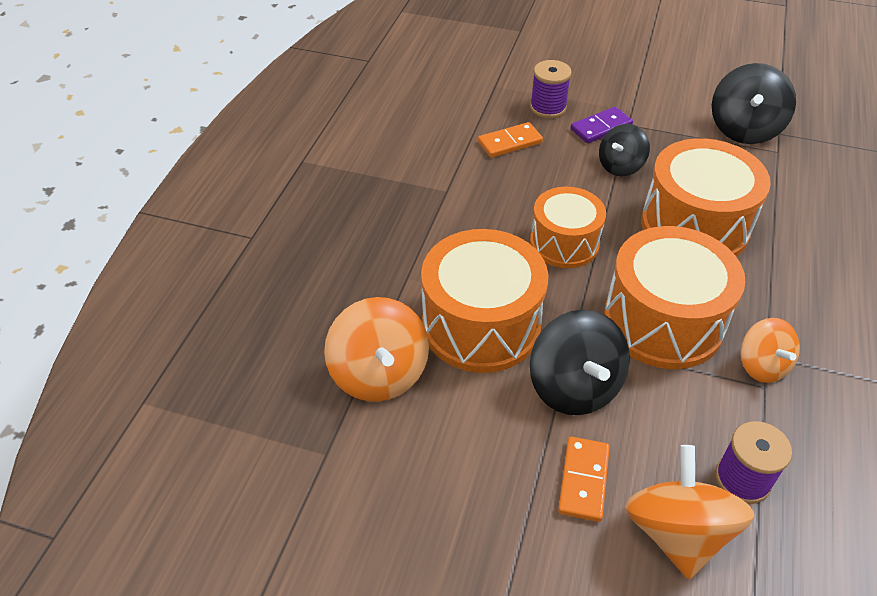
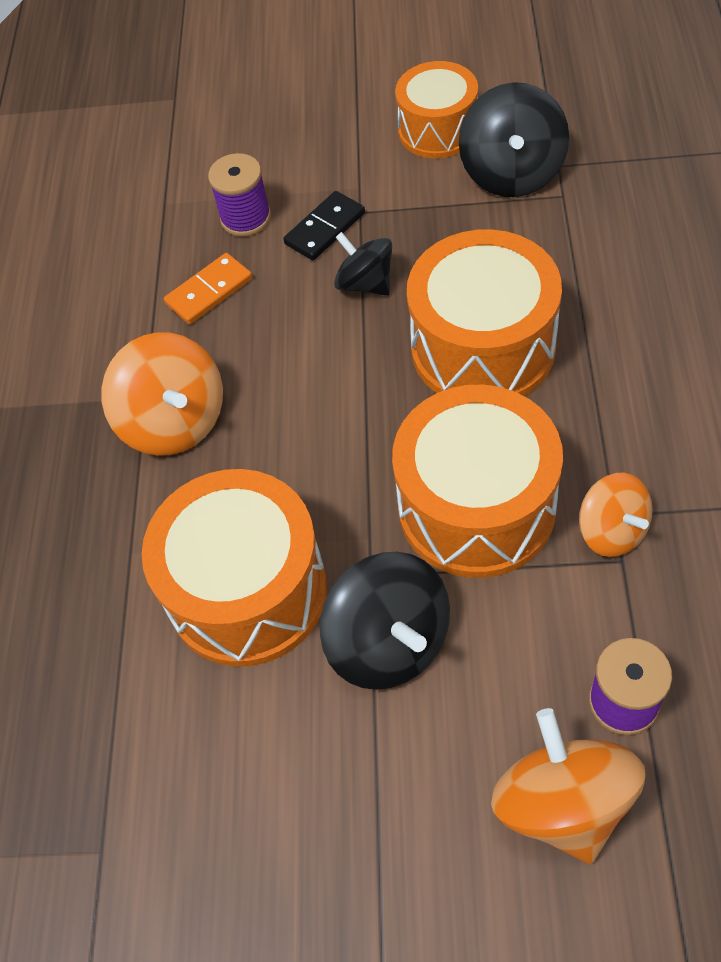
camera: 10 degrees left, 10 degrees up
(379, 374) = (135, 710): orange spinning top -> orange spinning top (174, 421)
(564, 243) = (322, 429): orange drum -> orange drum (438, 130)
(583, 480) = (433, 772): orange domino -> none
(601, 127) = (325, 229): purple domino -> black domino
(620, 166) = (365, 283): black spinning top -> black spinning top turned 105 degrees clockwise

